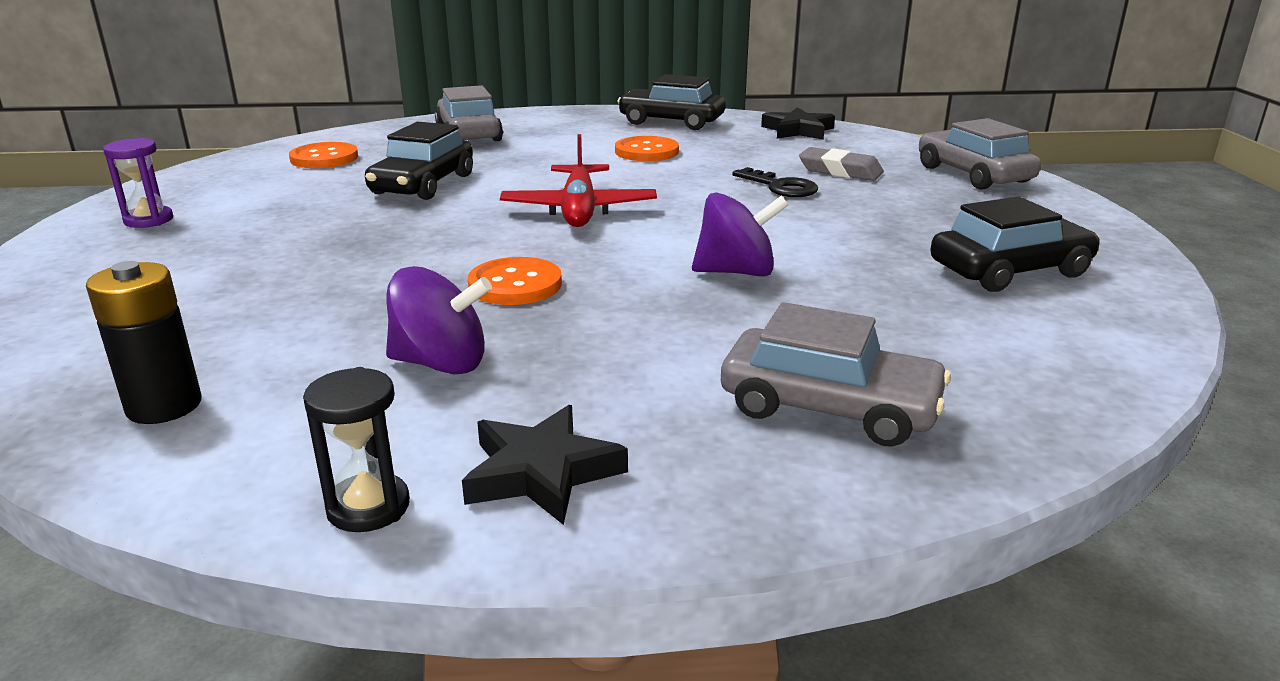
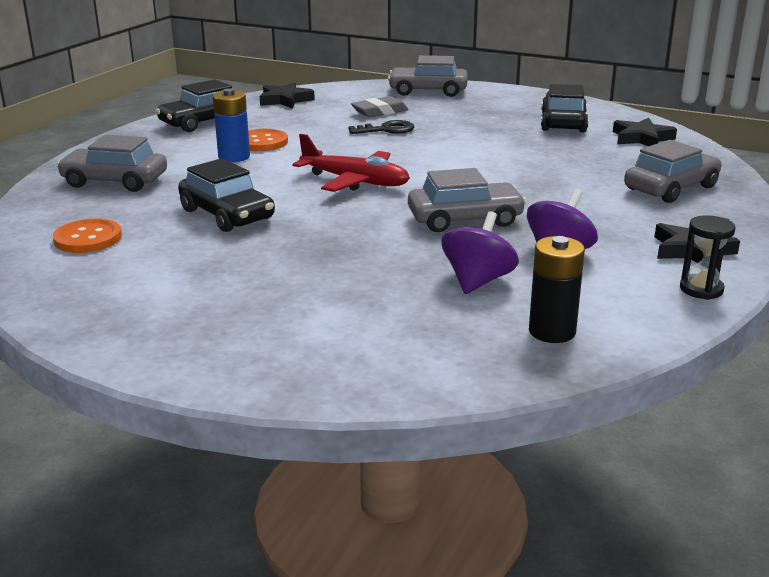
camera: 60 degrees left, 0 degrees up
(148, 220) = (160, 322): purple hourglass -> none
(515, 285) = (465, 219): orange button -> grey car
(587, 152) = (234, 157): none -> blue battery
(736, 272) = (506, 169): purple spinning top -> purple spinning top (477, 281)
(1052, 341) = (641, 138): none -> black star

